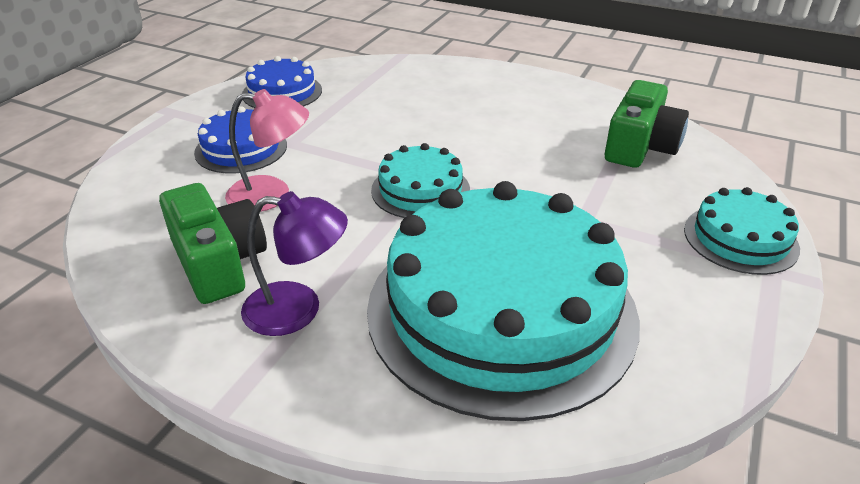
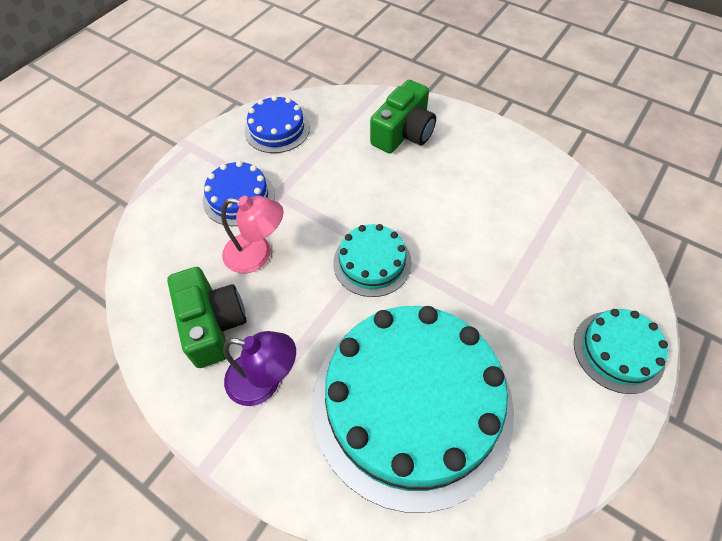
camera: 10 degrees right, 20 degrees up
(640, 146) = (563, 229): green camera -> green camera (404, 133)

